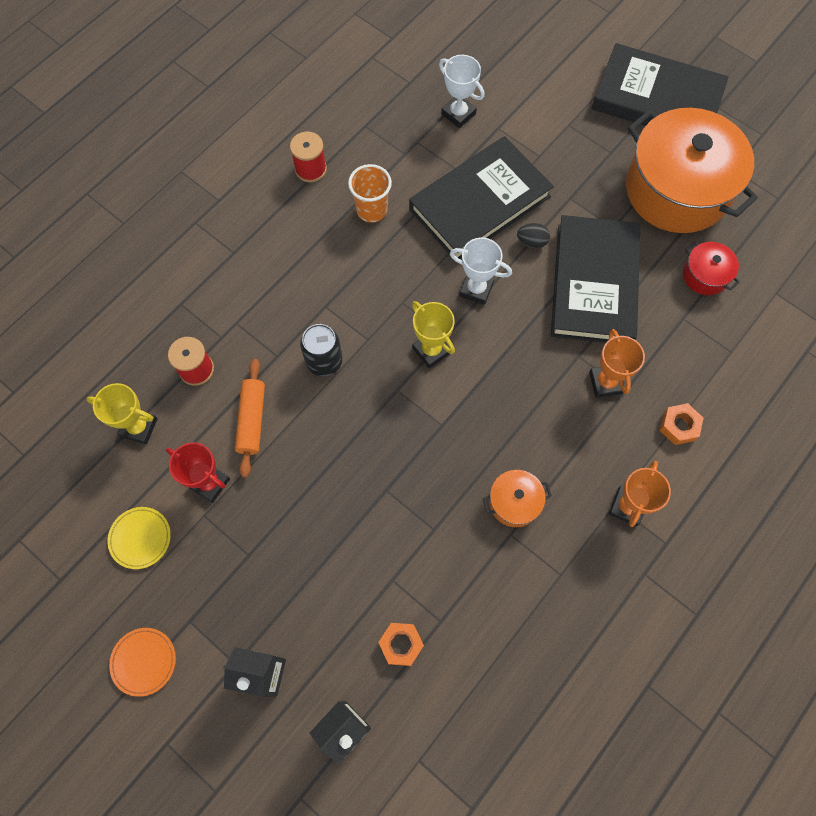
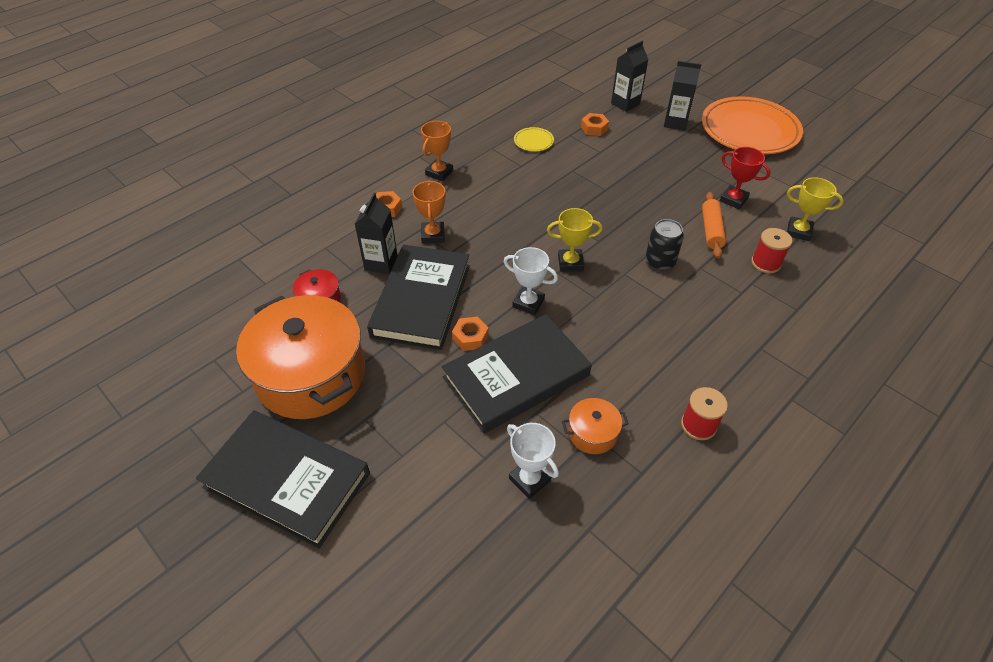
camera: 175 degrees left, 20 degrees down
(140, 538) = (773, 177): yellow plate -> yellow plate (533, 141)
(144, 661) = (749, 130): orange plate -> orange plate, size x2.48
(372, 210) = (627, 377): orange cup -> none
(431, 350) = (570, 263): yellow trophy -> yellow trophy turned 60 degrees counterclockwise
(514, 502) = (516, 179): orange pot -> orange pot (592, 433)
(532, 242) = (470, 337): black egg -> orange nut
(655, 332) = (381, 263): none -> black carton

